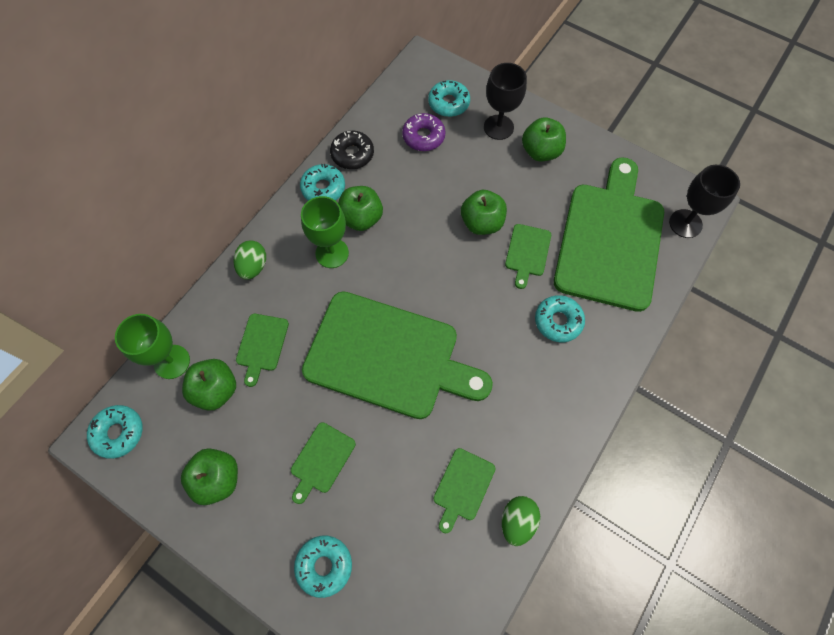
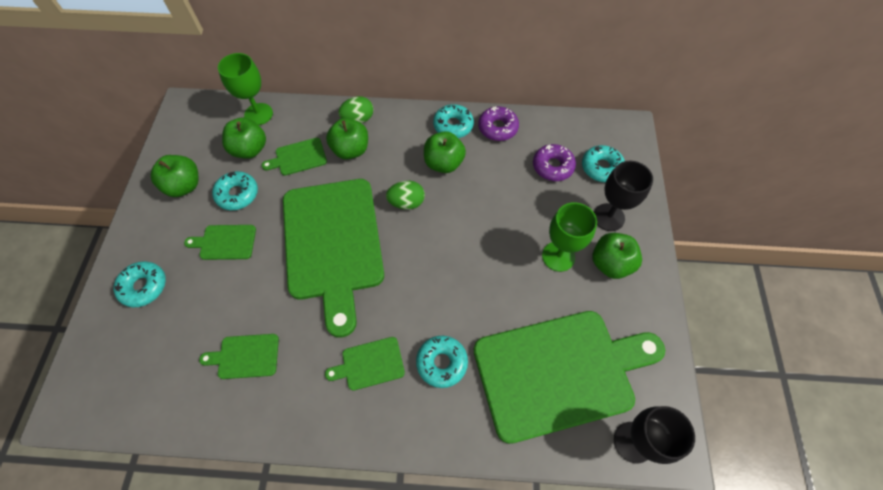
camera: 60 degrees right, 5 degrees down
(118, 433) = (194, 115): turquoise donut -> turquoise donut (237, 194)
(332, 253) = (400, 160): green goblet -> green goblet (558, 256)
(352, 154) = (498, 128): black donut -> purple donut
(482, 223) = (500, 251): green apple -> green apple (351, 150)
(517, 521) = (232, 417): green egg -> green egg (406, 203)
(527, 252) = (495, 303): green cutting board -> green cutting board (370, 364)

